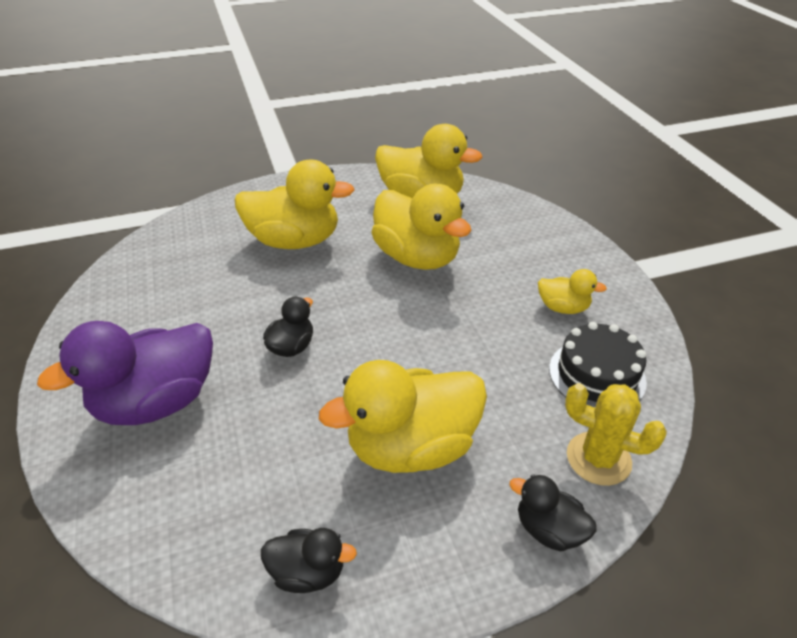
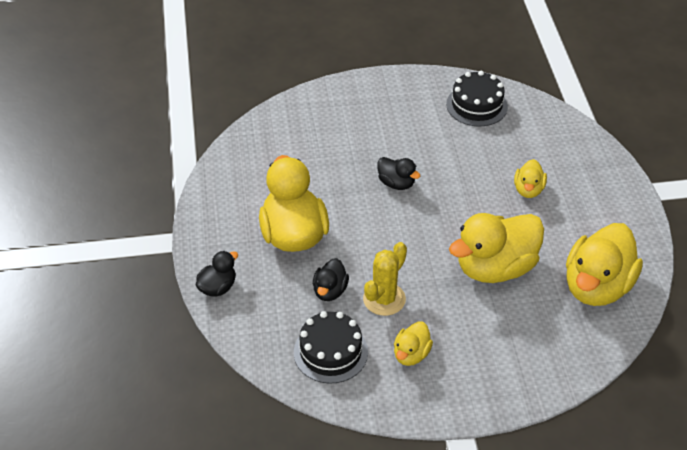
camera: 100 degrees right, 5 degrees up
(140, 287) = (477, 105): none -> black cake
(157, 402) = (359, 121): purple duck -> none
(294, 241) = (528, 190): yellow duck -> yellow duck, size x0.49
(308, 572) = (226, 183): black duck -> black duck (330, 291)
(598, 458) = (258, 328): yellow cactus -> yellow cactus (384, 299)

